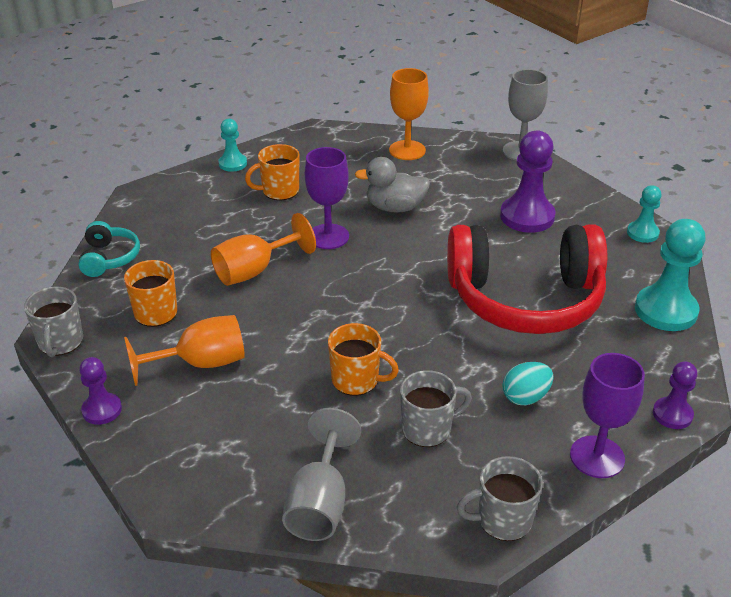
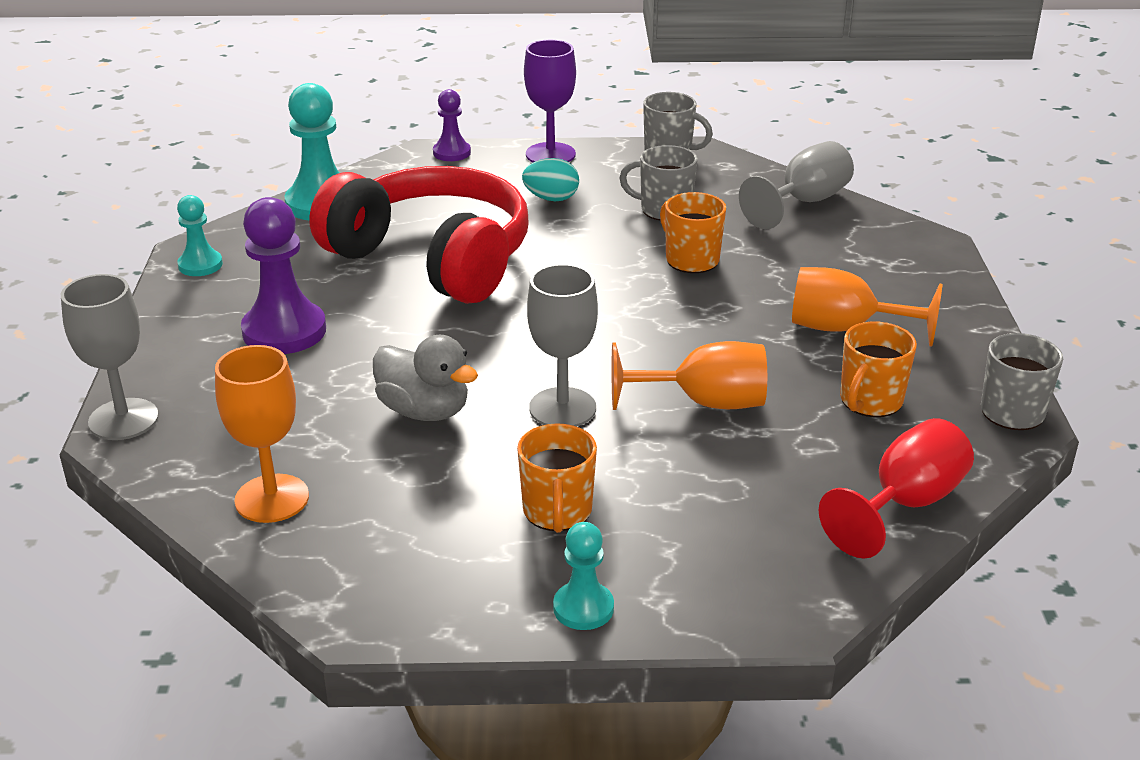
camera: 145 degrees left, 5 degrees down
(102, 410) = (979, 326): purple pawn -> none
(109, 258) = (905, 504): turquoise headphones -> red goblet
(279, 191) = (557, 512): orange mug -> orange mug turned 75 degrees clockwise
(328, 236) = (562, 408): purple goblet -> grey goblet

